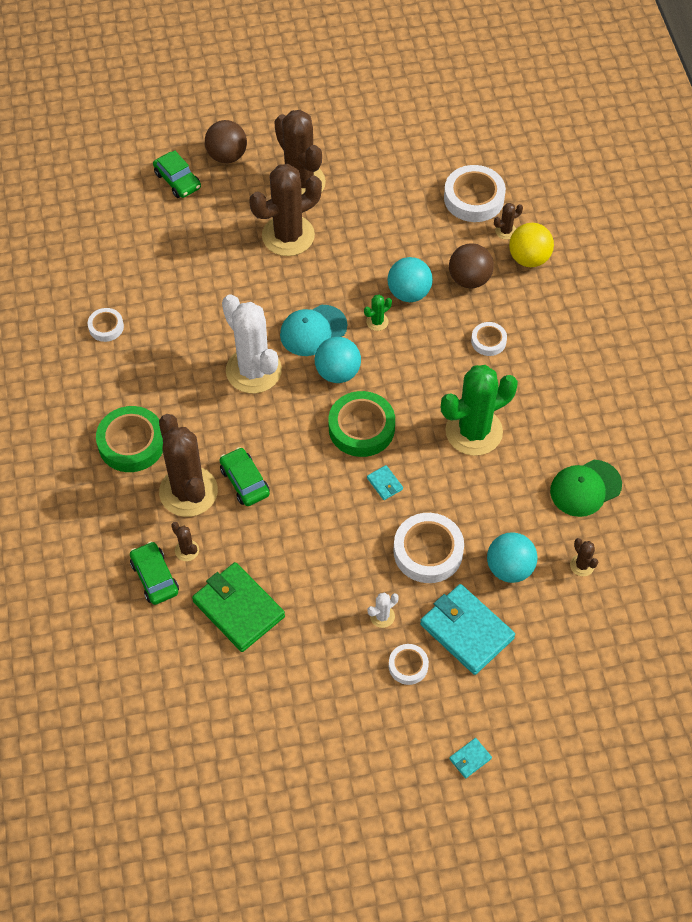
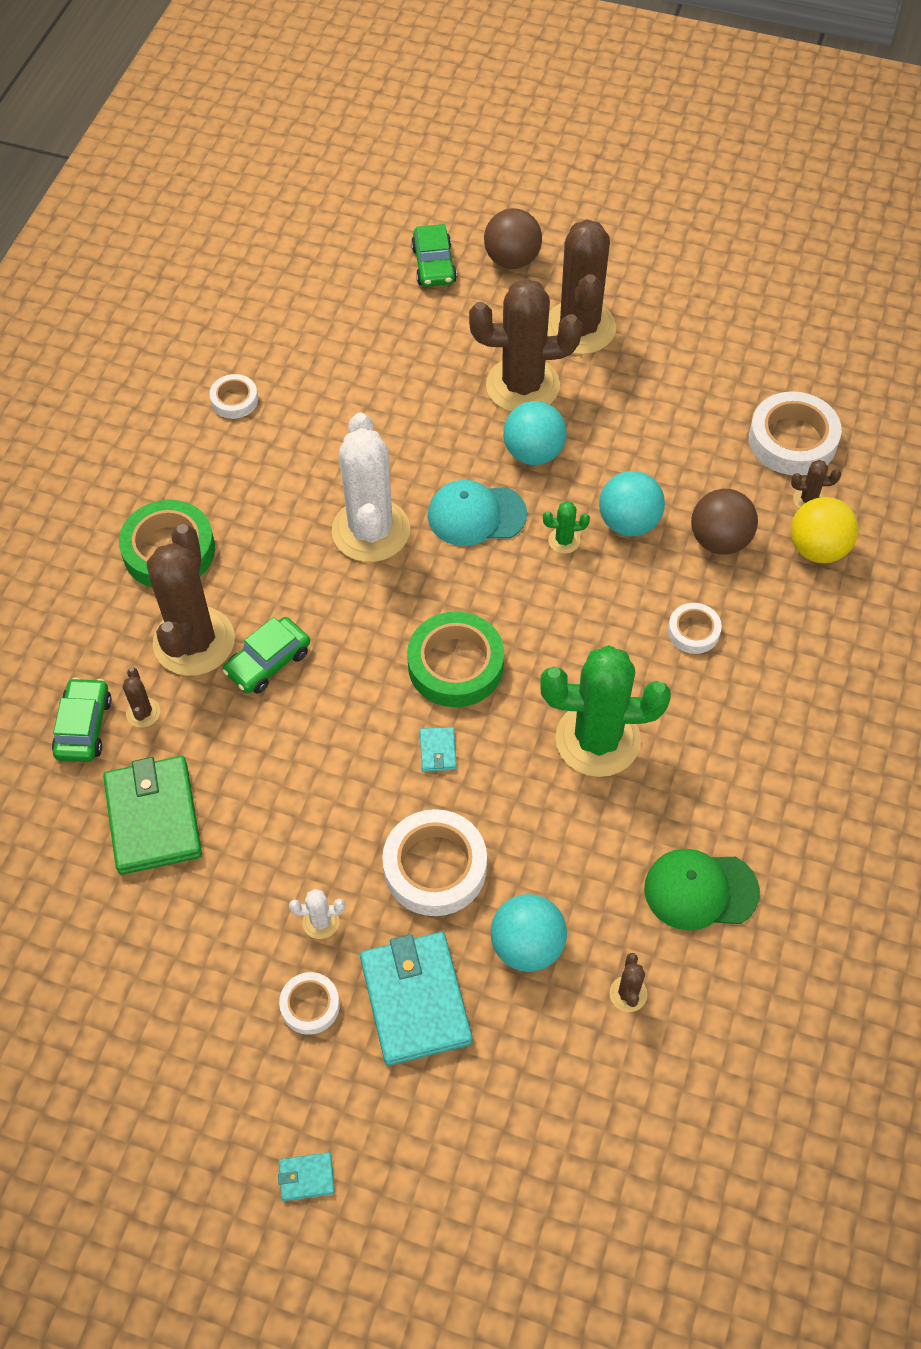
camera: 30 degrees right, 0 degrees up
(244, 481) = (268, 662): green car -> green car turned 135 degrees counterclockwise
(337, 372) = (472, 581): turquoise ball -> turquoise ball (533, 453)

